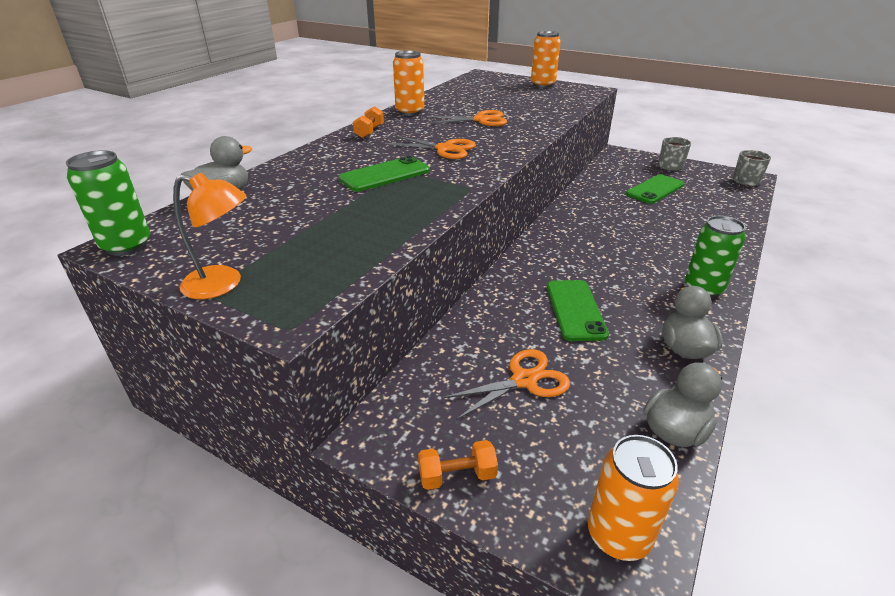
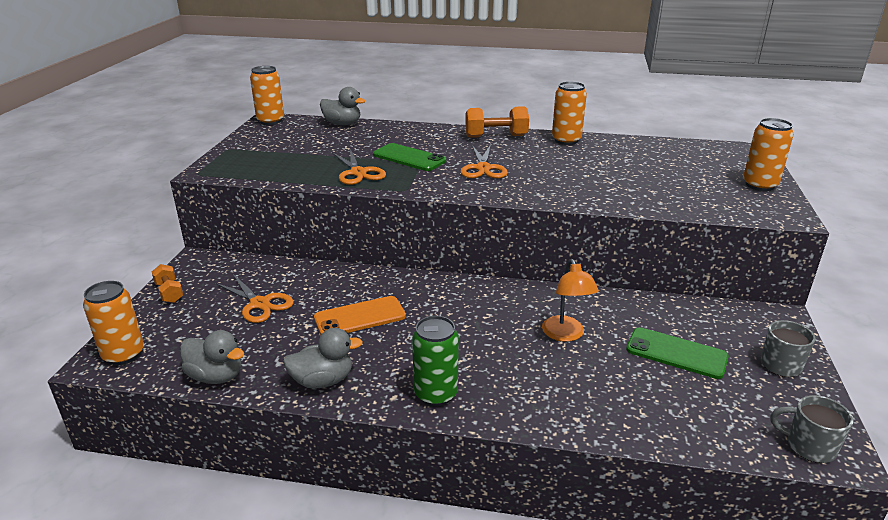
camera: 70 degrees right, 5 degrees down
(127, 245) = (270, 121): green can -> orange can
(223, 284) = (236, 150): orange lamp -> orange lamp (566, 335)
(369, 132) = (496, 136): orange dumbbell -> orange dumbbell, size x1.61
(481, 120) = (579, 171): orange scissors -> orange scissors (358, 173)
(575, 310) = (360, 317): green phone -> orange phone

